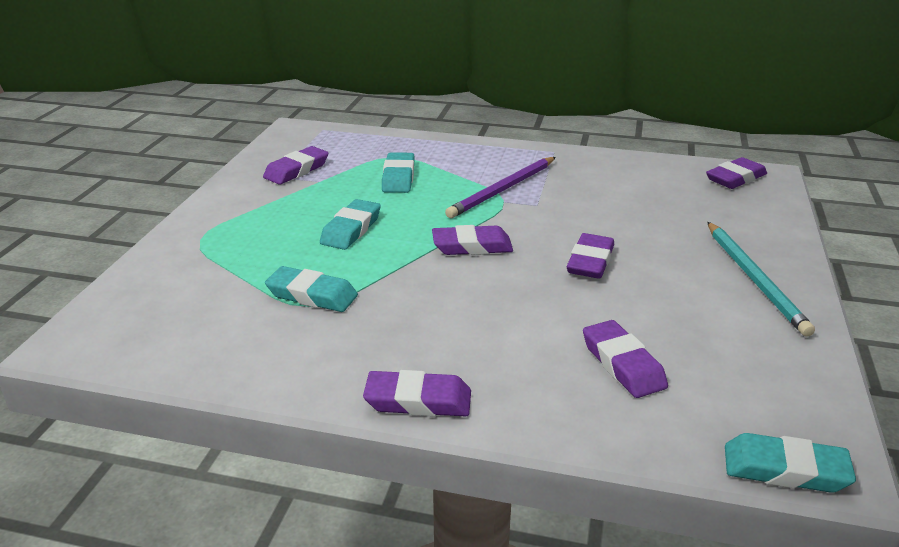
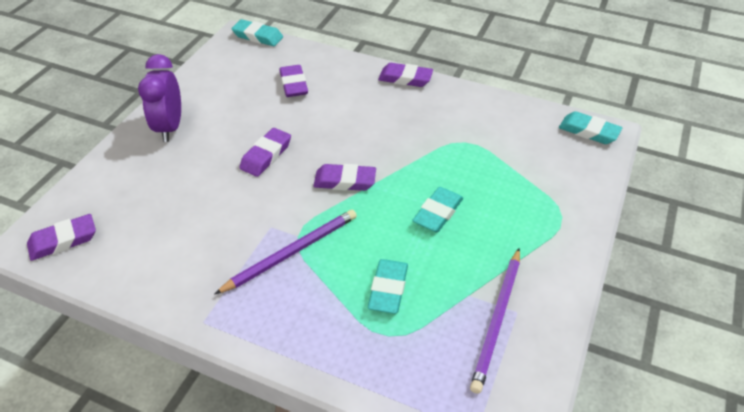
camera: 170 degrees left, 15 degrees up
(296, 170) = (497, 320): purple eraser -> purple pencil
(312, 295) = (464, 149): turquoise eraser -> turquoise eraser (588, 131)
(754, 279) = (170, 127): turquoise pencil -> purple clock

